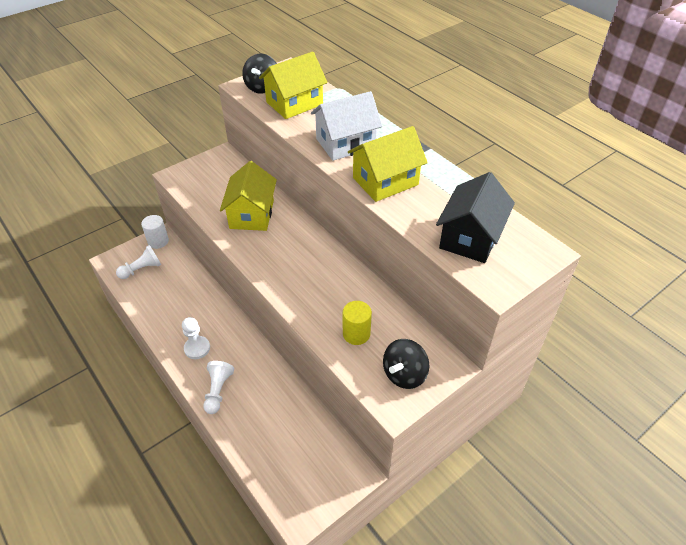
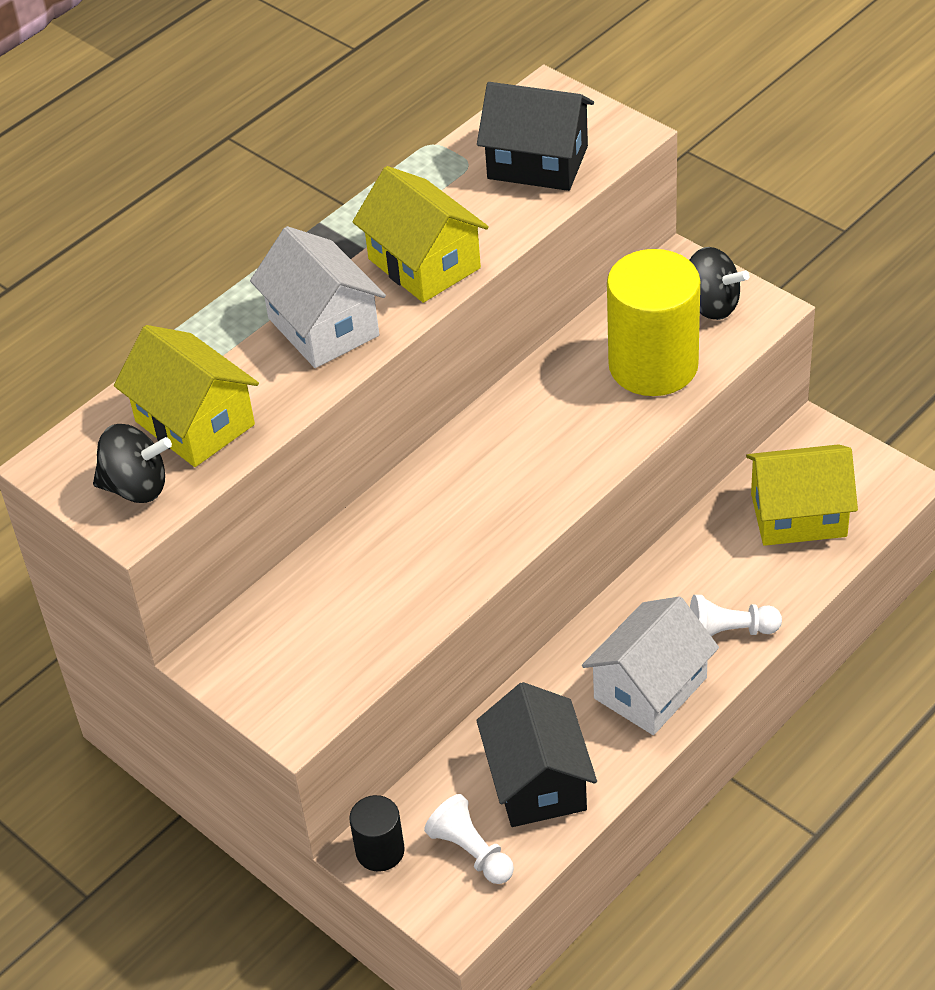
camera: 95 degrees left, 0 degrees up
(158, 241) = (380, 851): white cylinder -> black cylinder
(165, 296) = (538, 781): none -> black house
(197, 348) = (650, 688): white pawn -> white house
(252, 214) = (402, 558): yellow house -> yellow house (798, 515)
(356, 334) = (653, 365): yellow cylinder -> yellow cylinder, size x2.01

